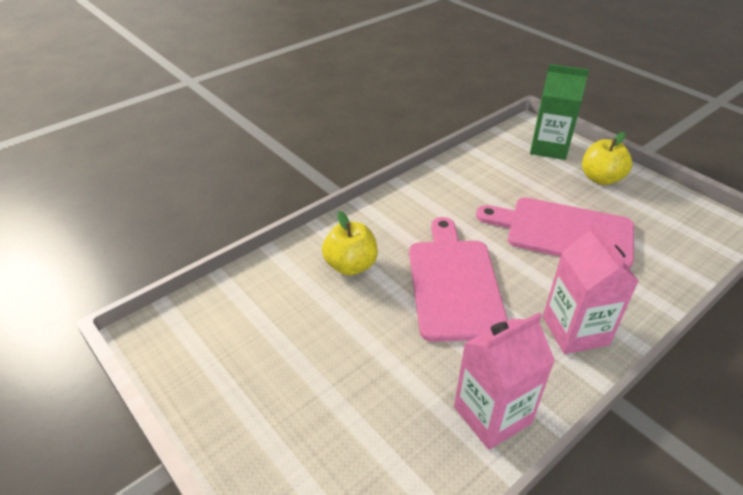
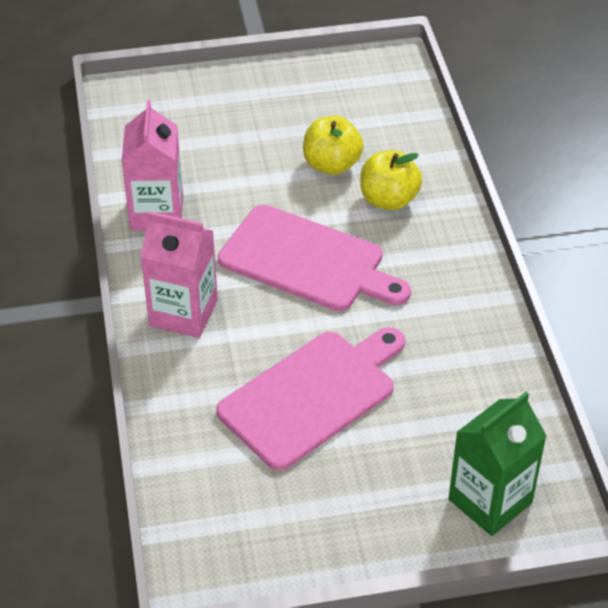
camera: 120 degrees right, 5 degrees up
(600, 179) = (380, 509): yellow apple -> yellow apple (331, 165)

